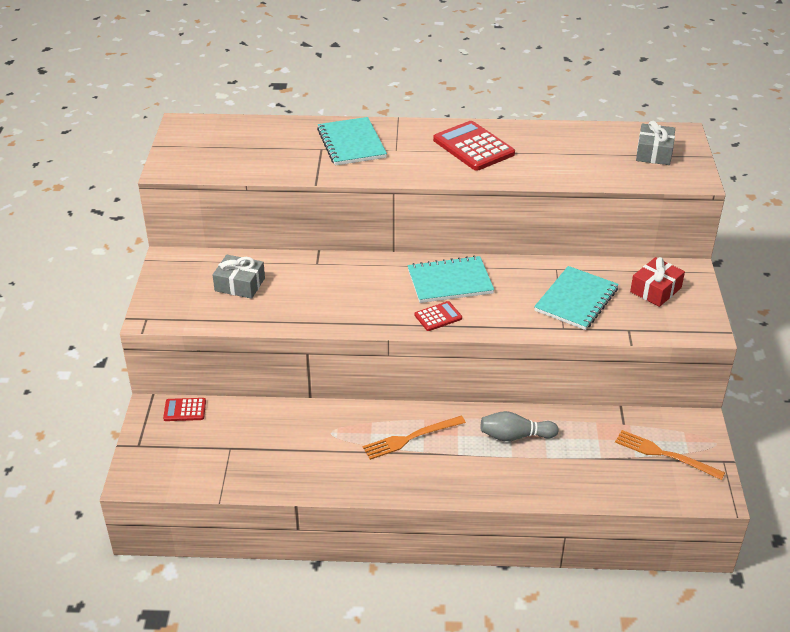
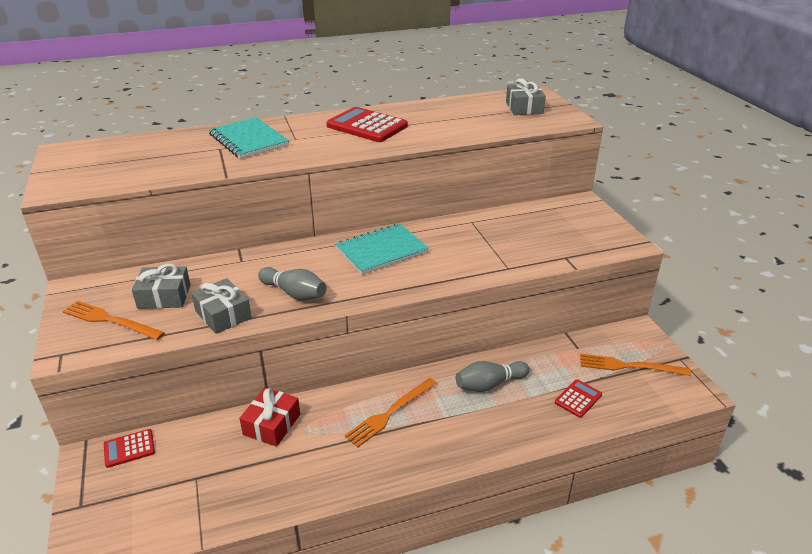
camera: 20 degrees left, 5 degrees down
(190, 297) = (110, 320): none -> orange fork
(283, 314) = (223, 315): none -> grey gift
(351, 307) = (294, 293): none -> grey bowling pin
(438, 317) = (386, 283): red calculator -> red calculator (578, 399)
(576, 300) = (505, 243): turquoise notebook -> none
(655, 290) = (565, 221): red gift -> red gift (272, 424)

